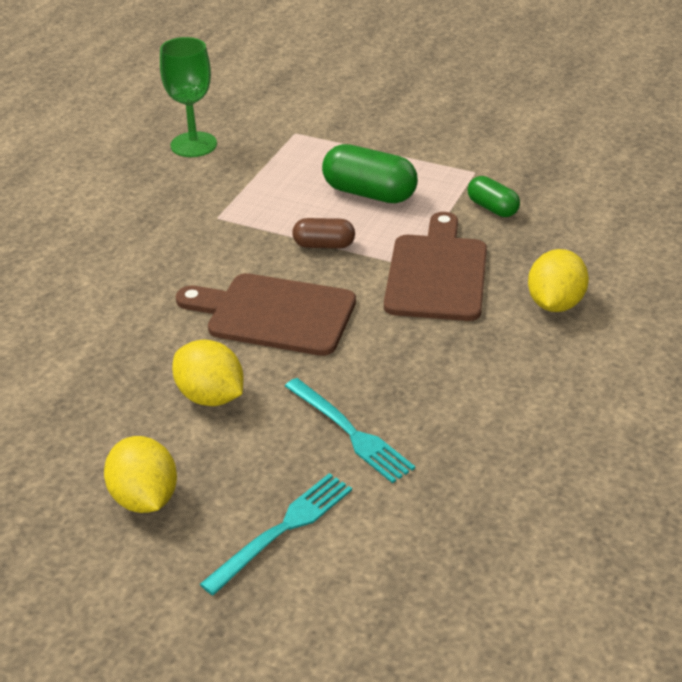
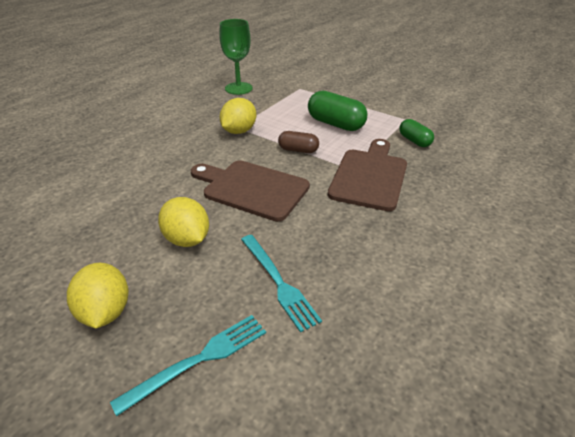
camera: 10 degrees right, 0 degrees up
(555, 304) = (451, 207): yellow lemon -> yellow lemon (239, 131)

